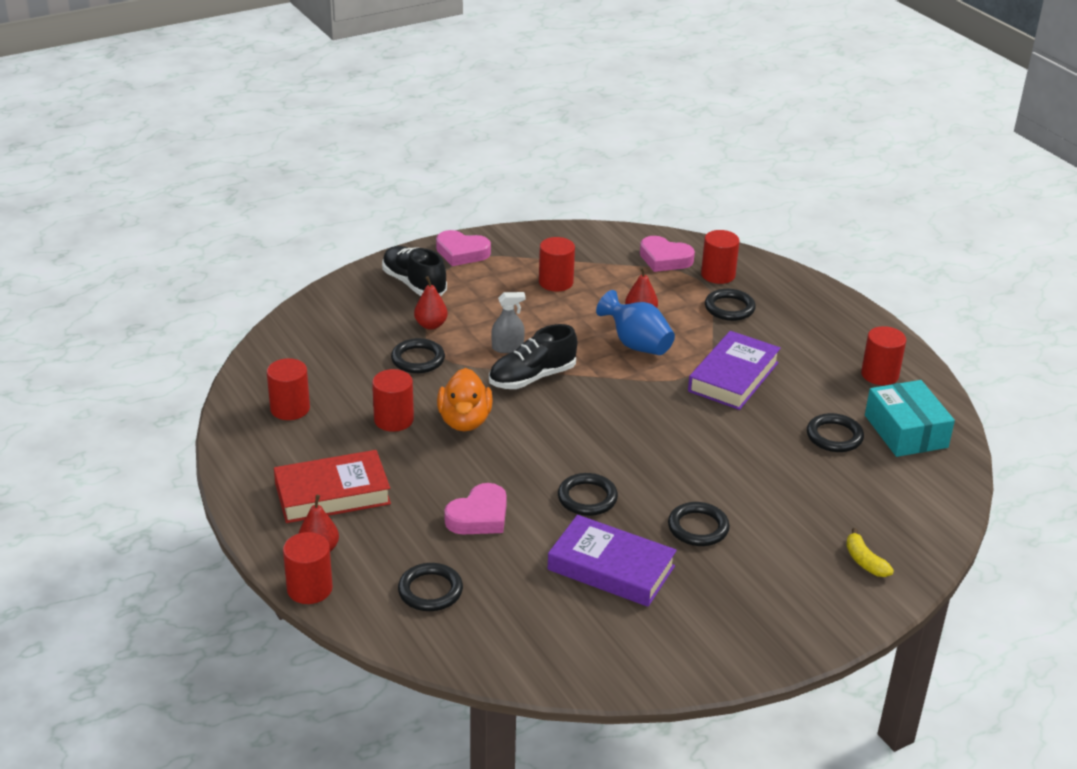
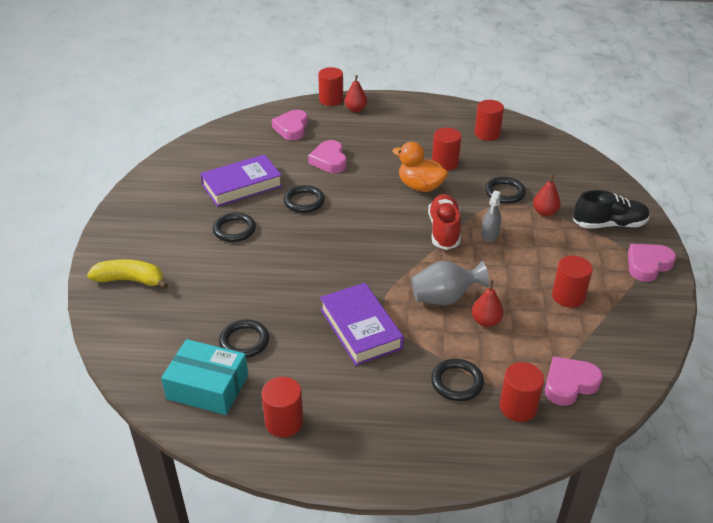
camera: 125 degrees right, 5 degrees up
(332, 494) = (395, 125): red book -> none
(430, 591) = (292, 128): black ring -> pink heart
(532, 378) = (444, 230): black shoe -> red shoe
(636, 345) = (444, 298): blue vase -> grey vase
(864, 561) = (130, 280): yellow banana -> yellow banana, size x1.60

